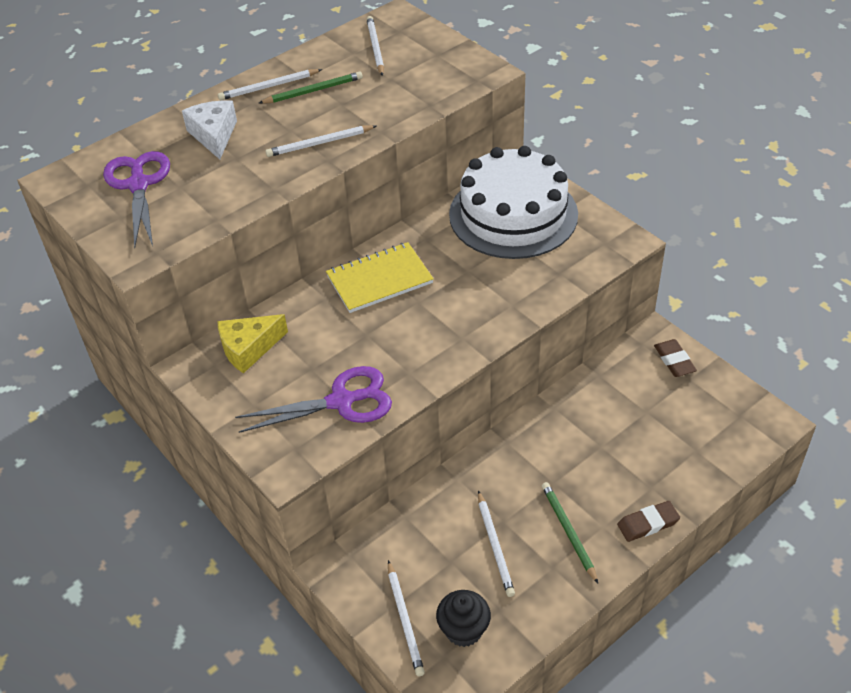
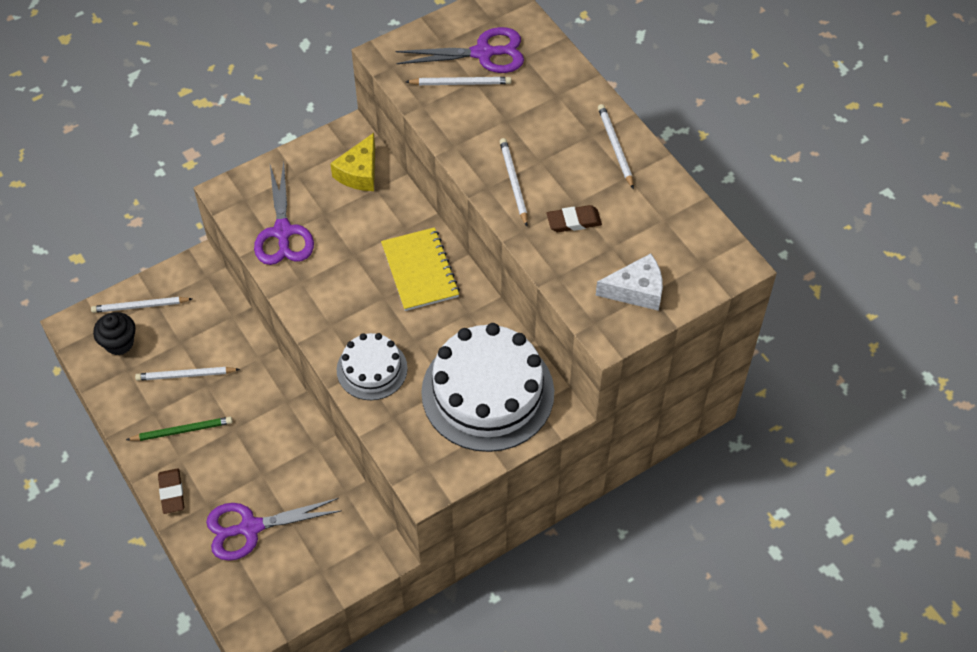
camera: 95 degrees right, 10 degrees up
(214, 135) = (544, 104): white cheese -> white cheese (636, 290)
(249, 348) = (359, 172): yellow cheese -> yellow cheese turned 135 degrees counterclockwise
(313, 91) = (601, 182): green pencil -> none
(375, 48) = (671, 239): white pencil -> white pencil (460, 83)
(508, 297) = (372, 369): none -> white cake
(664, 444) = (250, 527): none -> purple scissors
(674, 360) = (347, 563): brown eraser -> brown eraser (573, 221)

